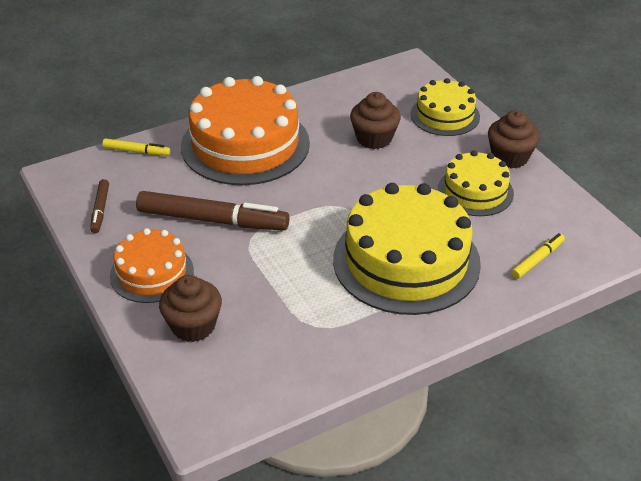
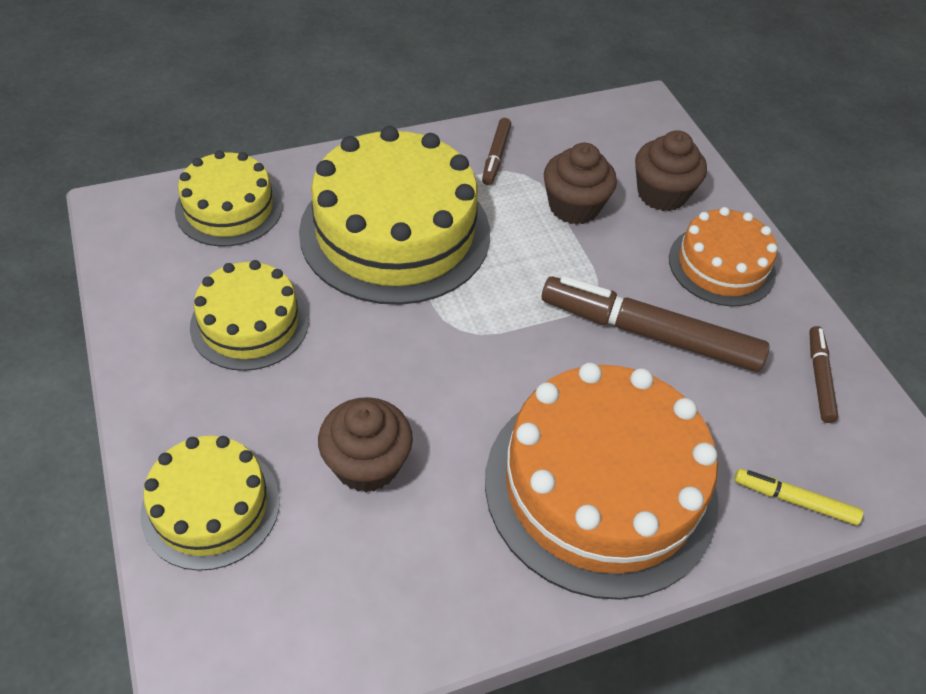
camera: 175 degrees left, 10 degrees up
(343, 339) = (496, 156): none -> brown marker
(510, 157) = (155, 381): brown cupcake -> brown cupcake (574, 207)
(537, 260) = (229, 208): yellow marker -> yellow cake

